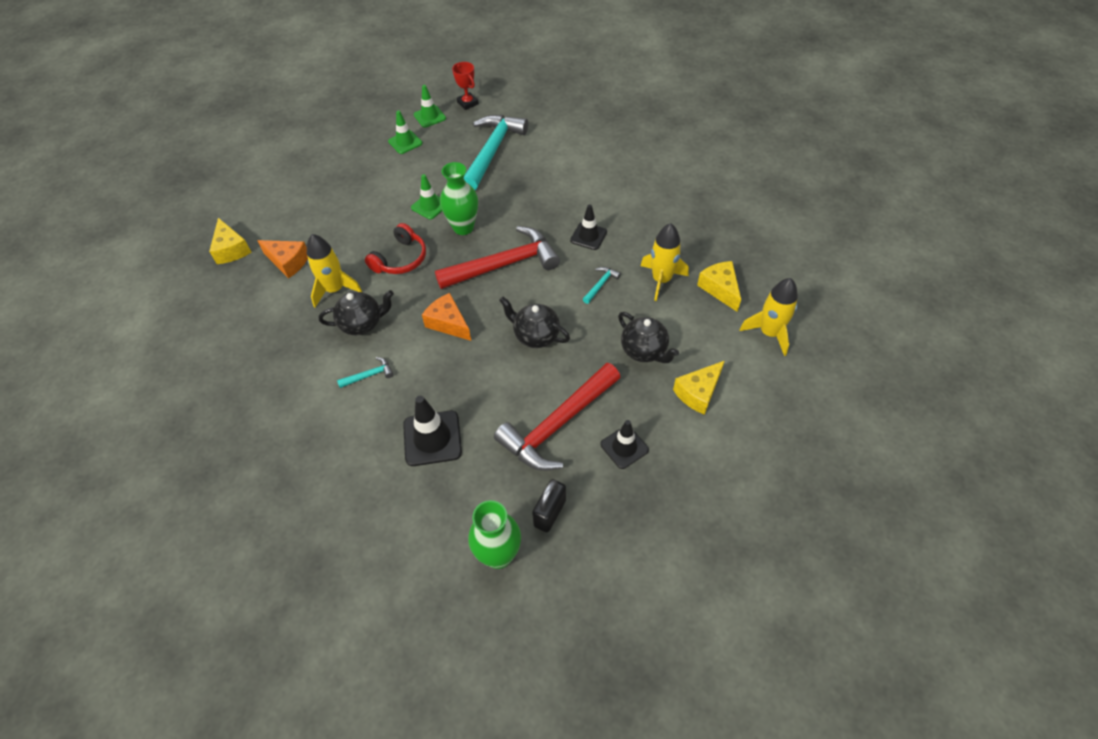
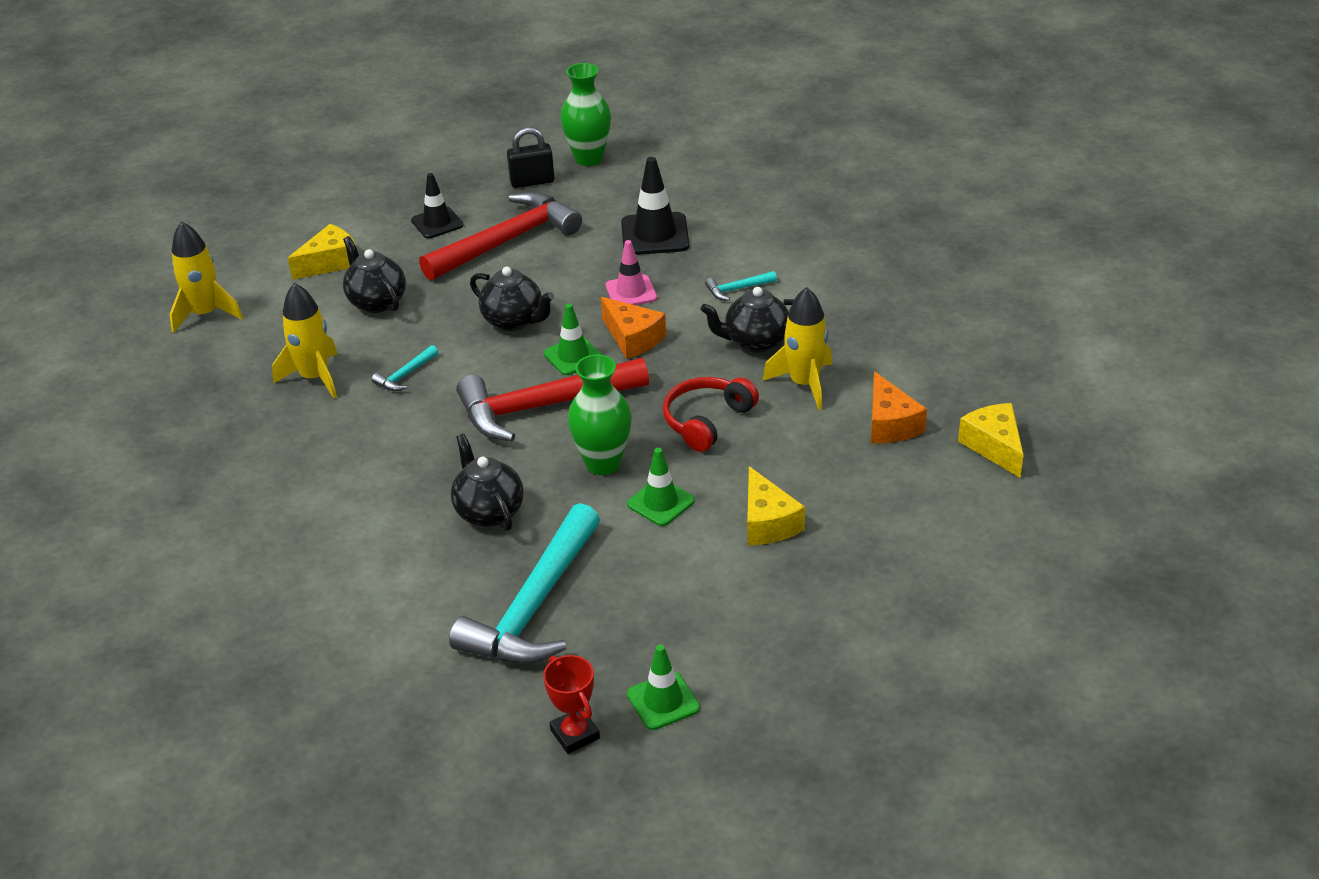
camera: 175 degrees left, 15 degrees down
(288, 262) = (890, 424): orange cheese -> orange cheese turned 135 degrees counterclockwise
(405, 142) = (714, 637): green traffic cone -> green traffic cone (573, 356)
(451, 369) = (631, 292): none -> pink traffic cone
(525, 196) = (488, 511): none -> black teapot
(549, 513) = (532, 182): black padlock -> black padlock turned 45 degrees clockwise
(588, 236) = (399, 441): black traffic cone -> none
(720, 289) = (238, 364): yellow cheese -> yellow cheese (767, 522)

